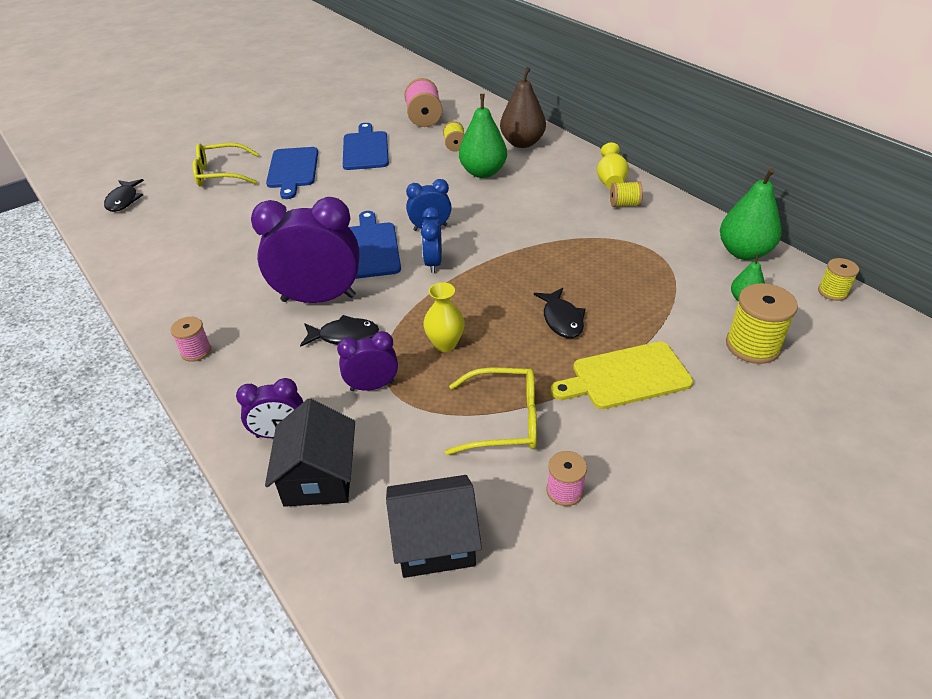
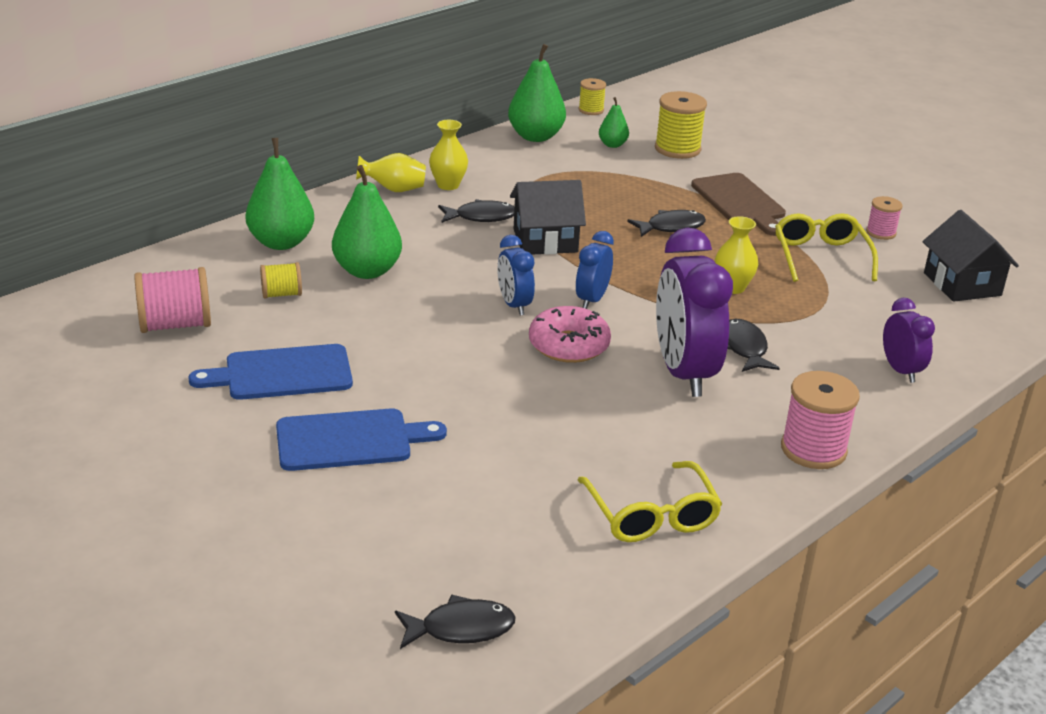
camera: 100 degrees left, 10 degrees down
(196, 351) = (813, 449): pink spool -> pink spool, size x1.72
(220, 174) = (360, 522): yellow glasses -> yellow glasses (651, 515)
(319, 477) = (937, 342): black house -> black house (545, 240)
(370, 248) = (568, 345): blue cutting board -> pink donut
(372, 386) = (812, 324): purple clock -> none
(433, 263) = (592, 300): blue clock -> blue clock turned 120 degrees clockwise
(522, 143) = (281, 242): brown pear -> green pear
(569, 218) = (481, 217): none -> black fish
(624, 204) = (448, 185): yellow spool -> yellow vase
(626, 376) = (740, 202): yellow cutting board -> brown cutting board

